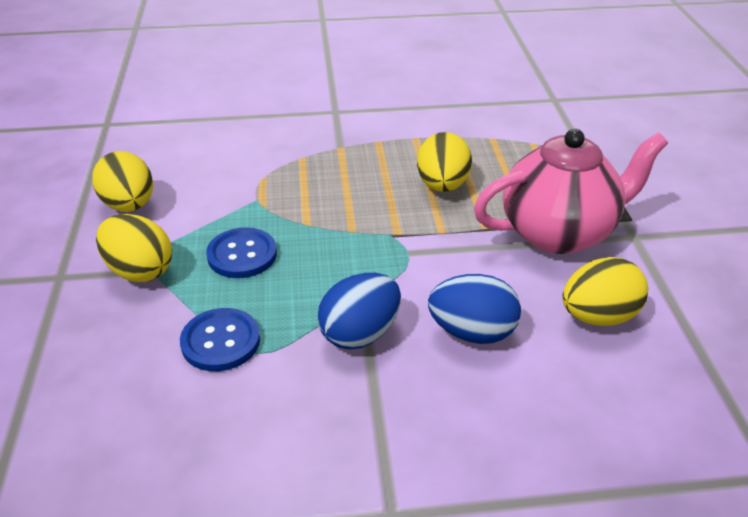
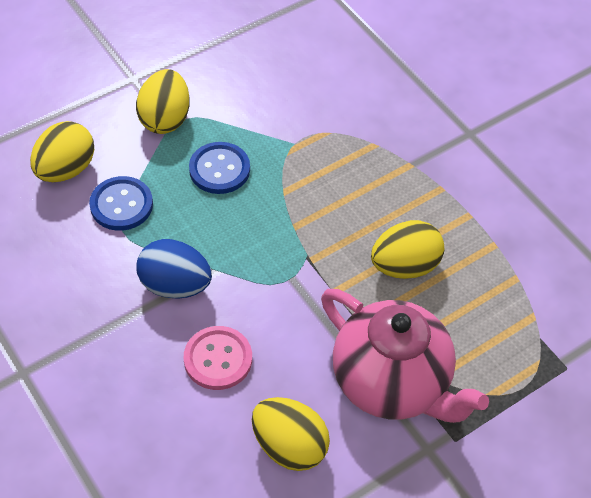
camera: 60 degrees right, 15 degrees up
(129, 205) = (233, 69): yellow egg -> yellow egg (66, 169)
(472, 332) = (218, 359): blue egg -> pink button

